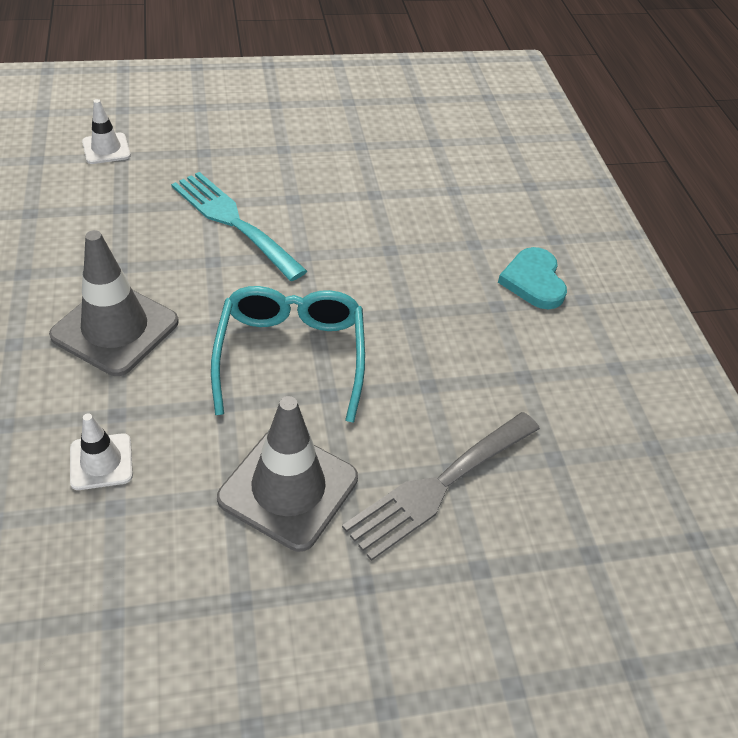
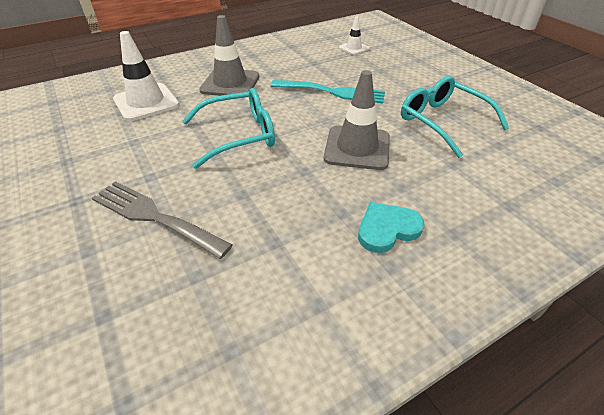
camera: 75 degrees right, 5 degrees down
(101, 462) = (146, 102): white traffic cone -> white traffic cone, size x1.85
(233, 221) = (333, 92): turquoise fork -> turquoise fork turned 75 degrees clockwise
(288, 488) = (140, 158): grey traffic cone -> grey traffic cone (357, 148)
(368, 159) = (442, 121): none -> turquoise glasses

